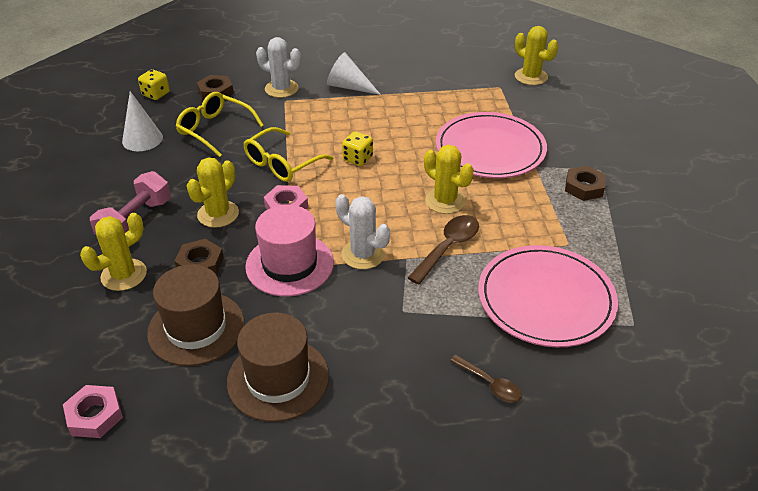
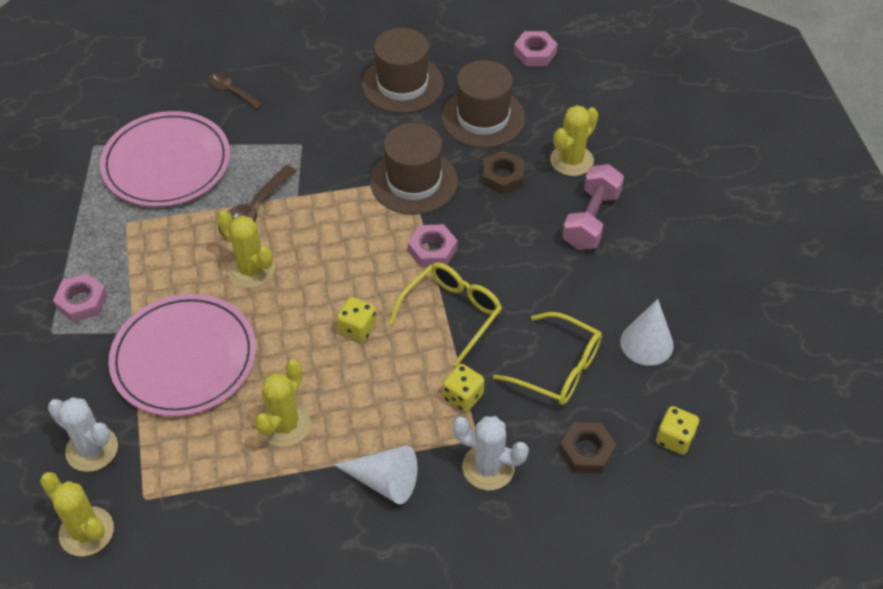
camera: 175 degrees right, 10 degrees up
(218, 214) = (505, 234): yellow cactus -> yellow cactus (284, 425)
(287, 119) = (463, 396): none -> yellow dice
(289, 264) = (414, 181): pink hat -> brown hat
(363, 254) = (341, 197): white cactus -> white cactus (92, 449)
(584, 187) = (82, 301): brown nut -> pink nut

